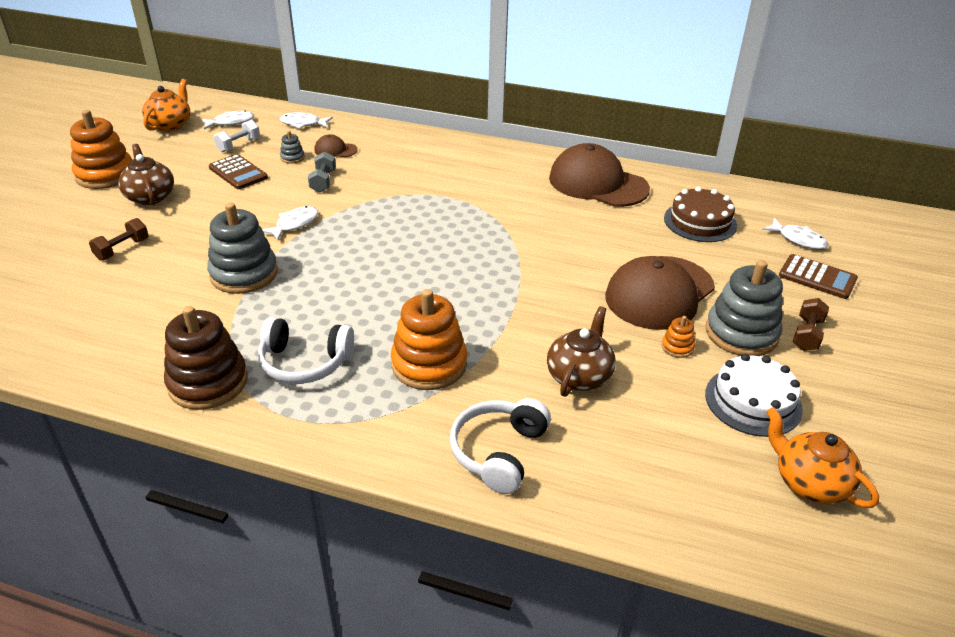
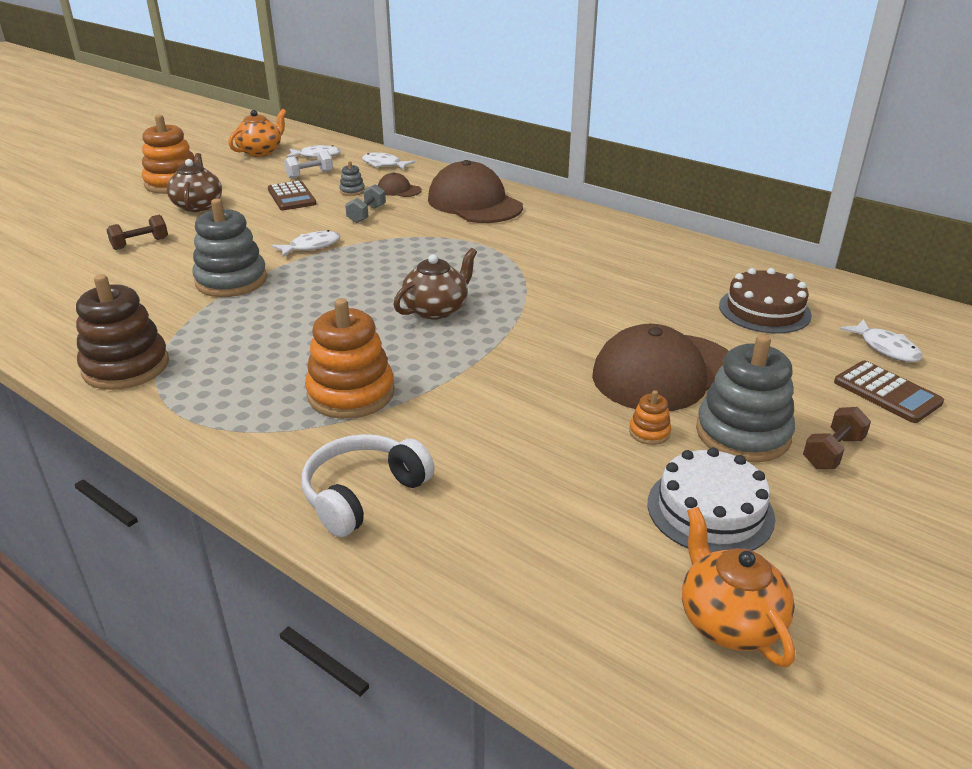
camera: 20 degrees right, 5 degrees down
(304, 362) = (228, 367): white headphones -> none
(579, 376) = (509, 438): brown teapot -> brown teapot (436, 309)
(598, 183) = (662, 255): brown cap -> brown cap (474, 203)

